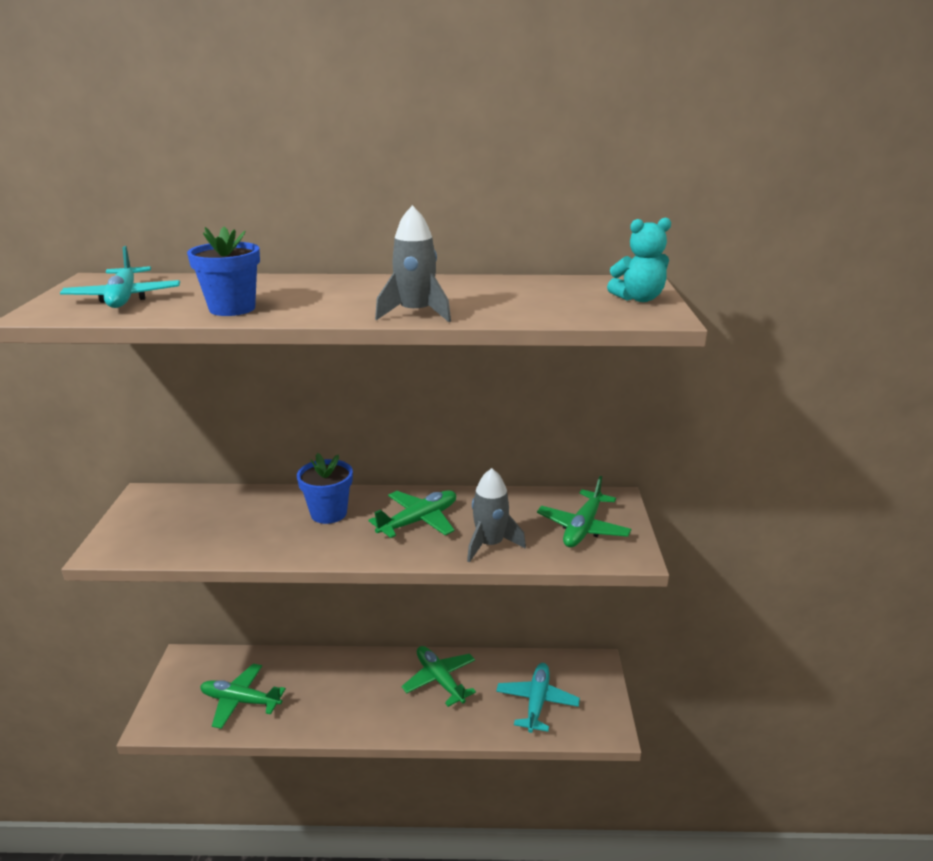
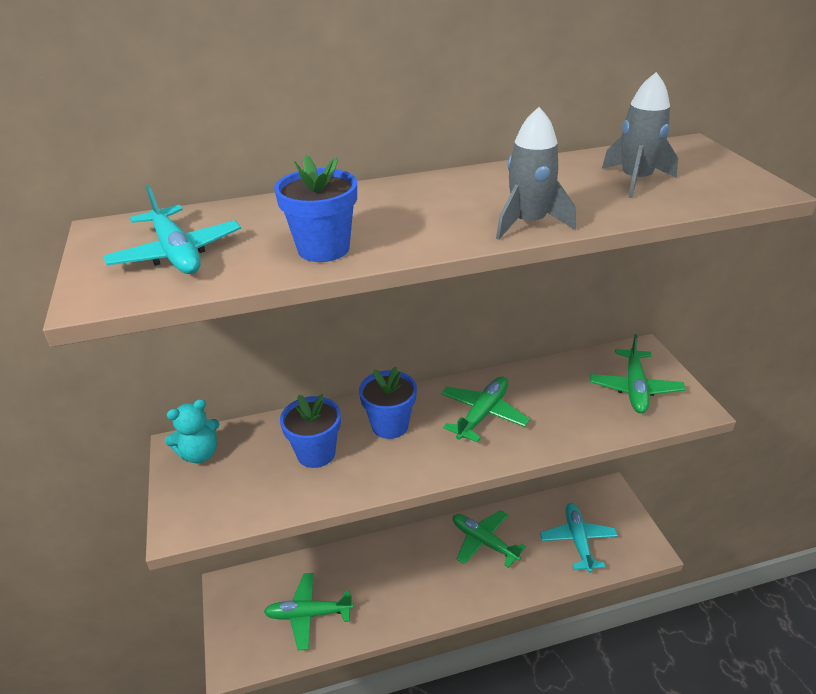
camera: 15 degrees left, 10 degrees up
(250, 521) = (316, 453): none -> blue flower pot
(490, 544) = (565, 425): grey rocket -> grey rocket (635, 180)
(638, 299) = (715, 168): turquoise teddy bear -> turquoise teddy bear (199, 454)

